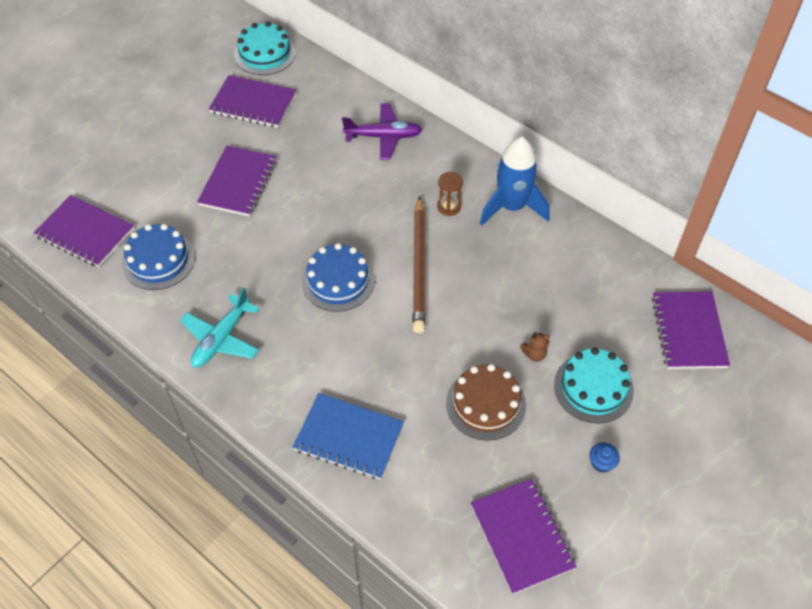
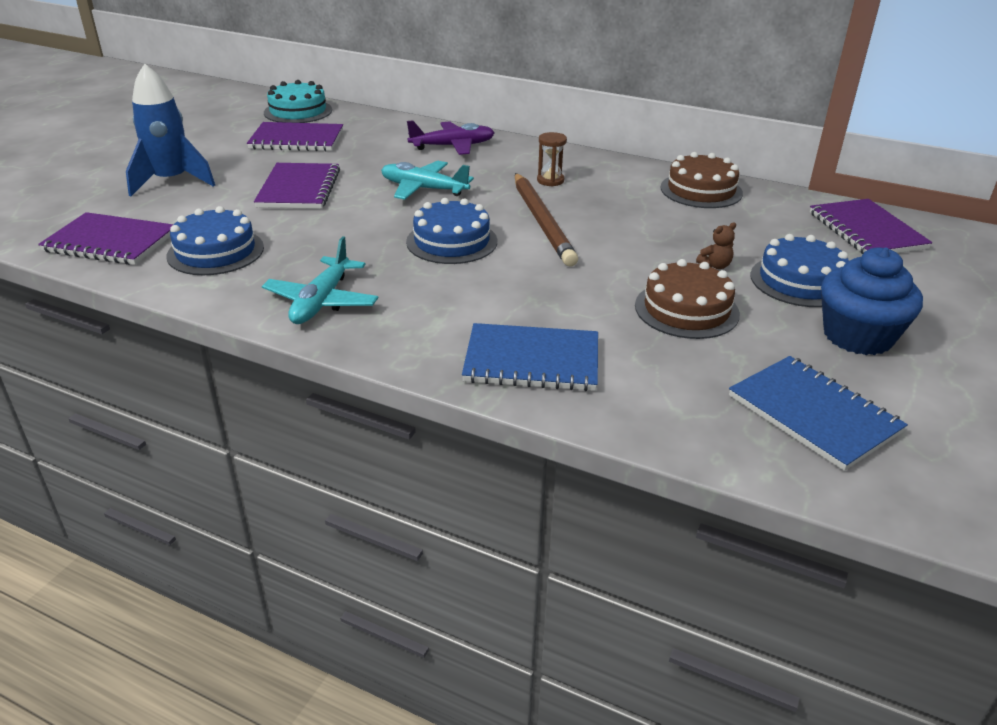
camera: 15 degrees left, 20 degrees down
(338, 201) = (423, 189): none -> turquoise plane
(512, 207) = (618, 174): blue rocket -> blue rocket (172, 181)
(521, 536) = (813, 414): purple notebook -> blue notebook
(574, 245) = (701, 190): none -> brown cake
(593, 388) = (800, 281): turquoise cake -> blue cake
(601, 463) = (857, 336): blue cupcake -> blue cupcake, size x2.42

